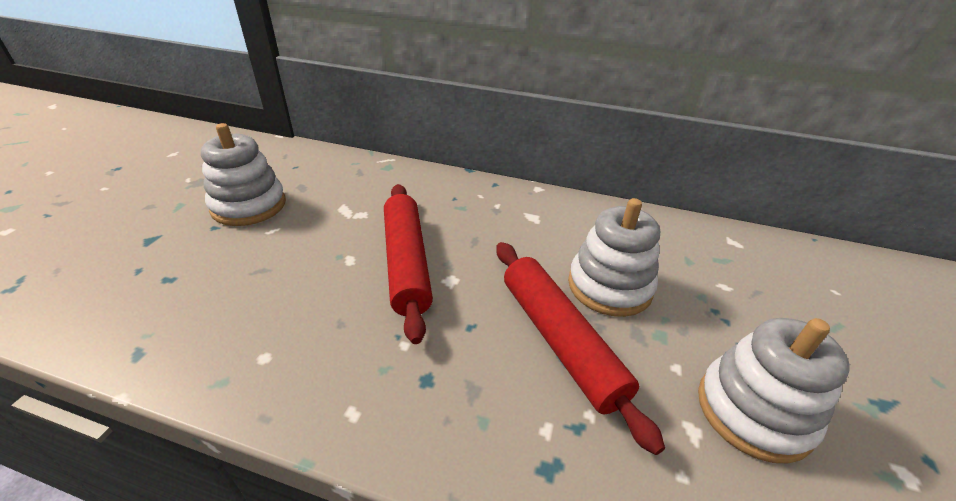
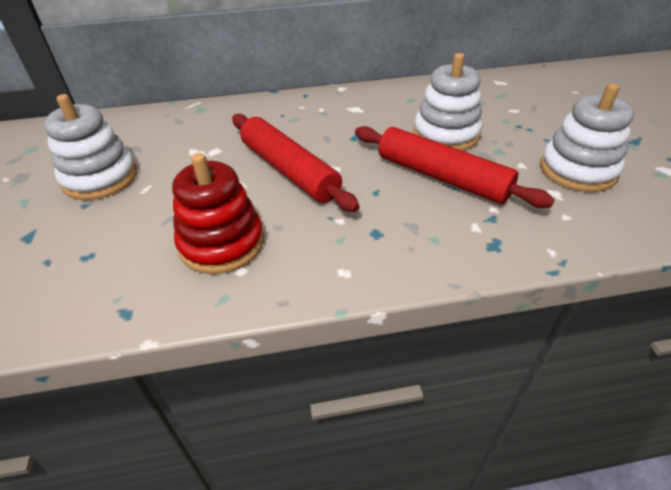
camera: 25 degrees left, 5 degrees up
(276, 318) = (222, 243): none -> red stacking toy

